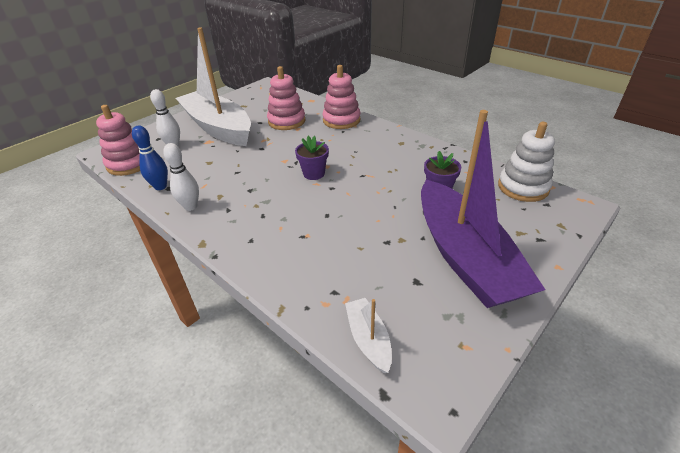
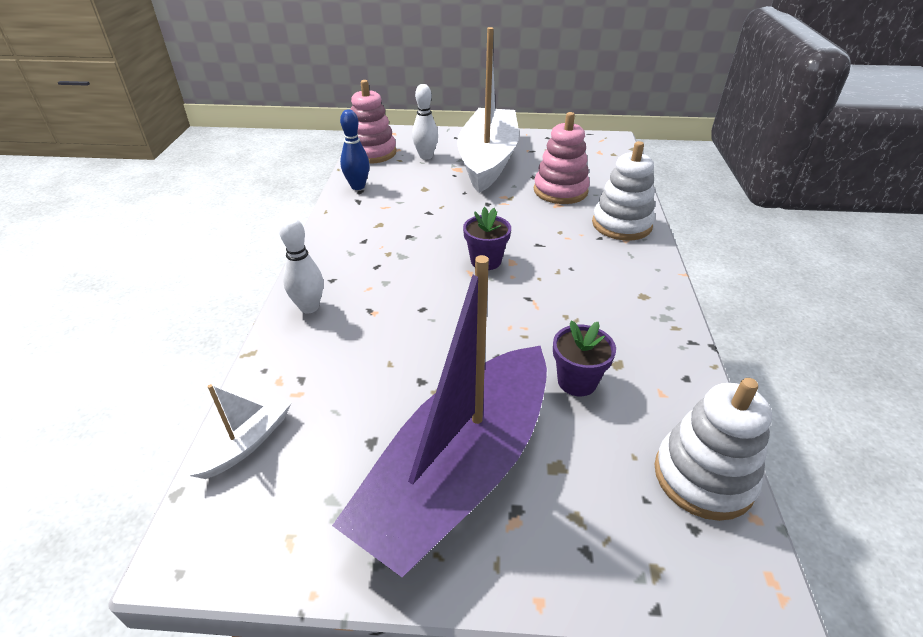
camera: 50 degrees right, 0 degrees up
(190, 206) = (346, 218): white bowling pin -> white bowling pin (309, 307)
(341, 120) = (621, 224): pink stacking toy -> white stacking toy

